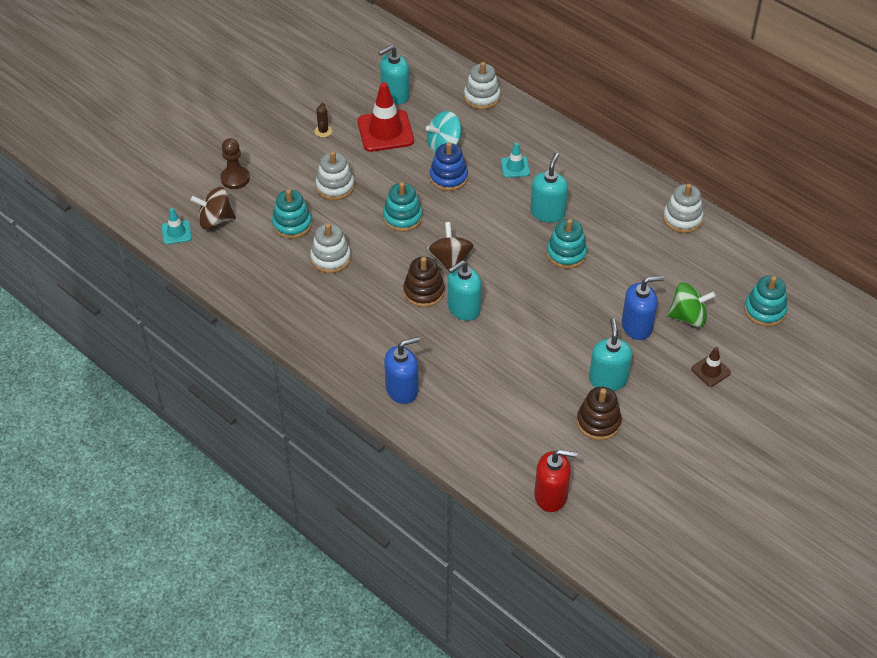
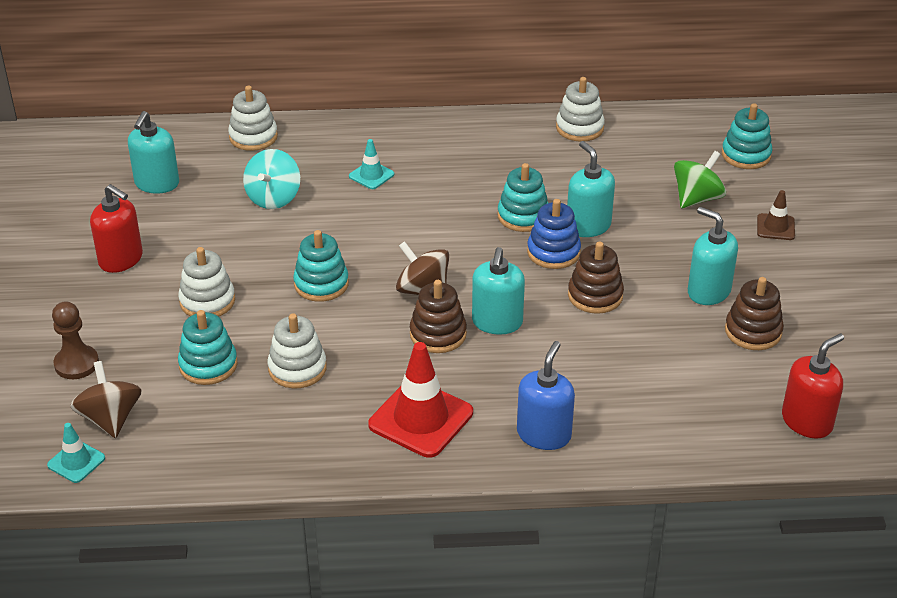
camera: 45 degrees left, 10 degrees down
(215, 221) = (110, 419): brown spinning top -> brown spinning top turned 120 degrees clockwise
(323, 131) = (121, 259): brown cactus -> red soap dispenser
(385, 131) = (192, 220): red traffic cone -> red traffic cone (421, 419)
(448, 177) = (318, 222): blue stacking toy -> blue stacking toy (553, 252)
(539, 333) = (595, 295): none -> brown stacking toy
(547, 212) = (456, 193): turquoise soap dispenser -> turquoise soap dispenser (588, 226)
(637, 326) = (668, 233): blue soap dispenser -> none

